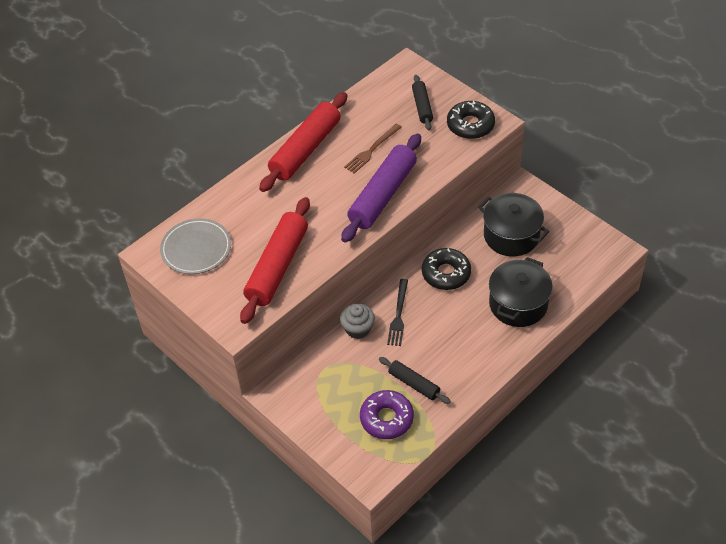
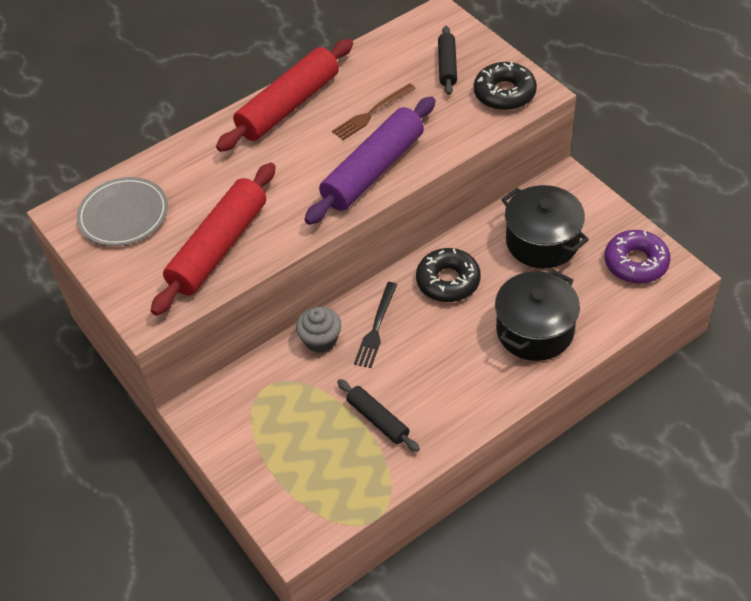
camera: 10 degrees right, 0 degrees up
(386, 418) = (333, 461): purple donut -> purple donut (636, 263)

